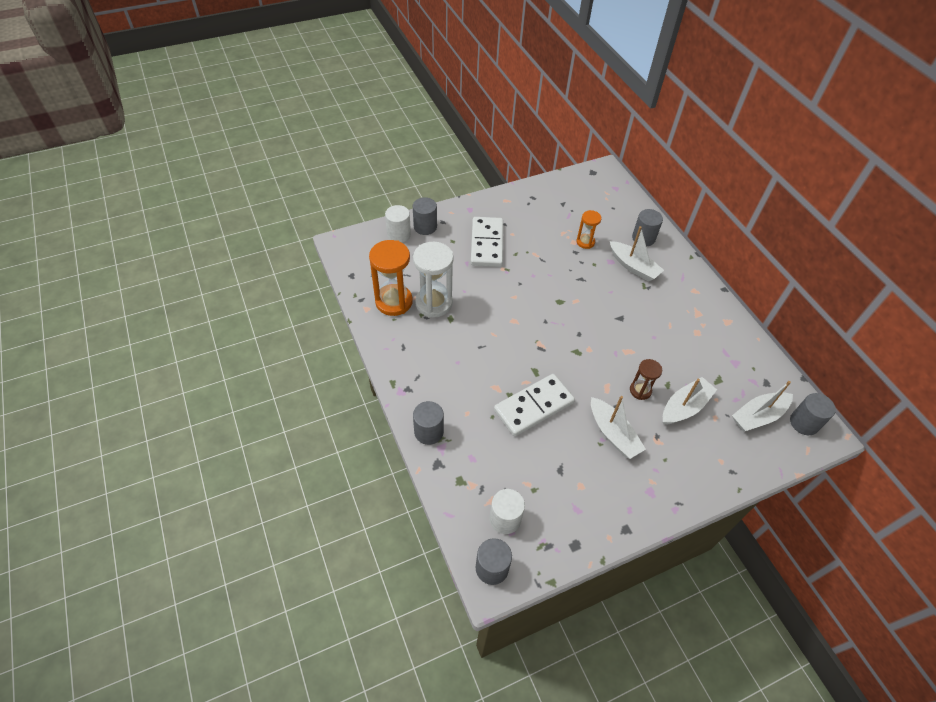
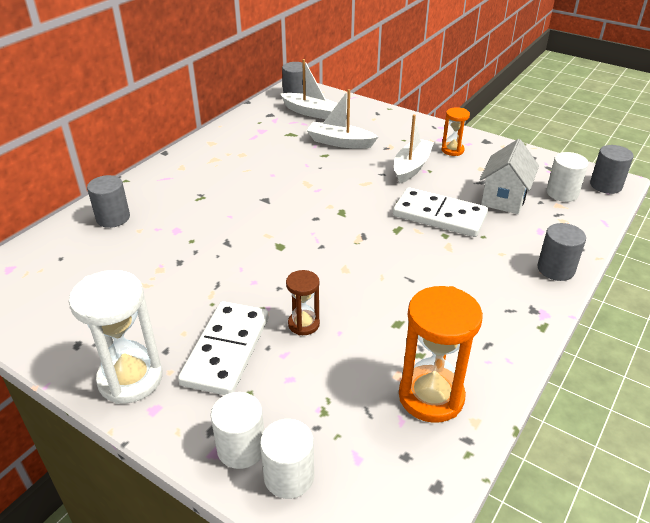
camera: 120 degrees left, 15 degrees down
(425, 227) = (241, 448): grey cylinder -> white cylinder
(434, 303) = (390, 351): white hourglass -> white hourglass (130, 379)
(486, 244) = (226, 350): white domino -> white domino turned 45 degrees counterclockwise
(526, 467) = (504, 199): none -> white house
(585, 242) = (153, 259): orange hourglass -> orange hourglass (452, 150)
(633, 267) = (173, 212): white boat -> none
(640, 390) = (348, 166): brown hourglass -> brown hourglass (303, 324)

